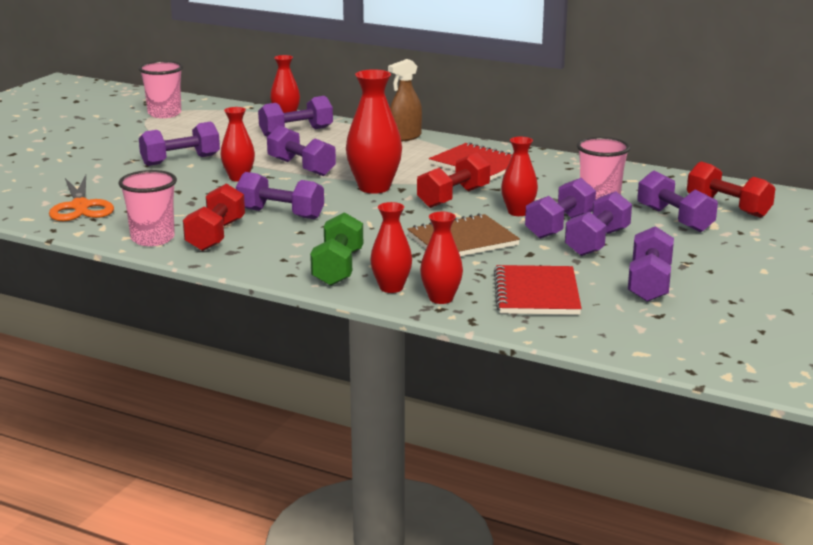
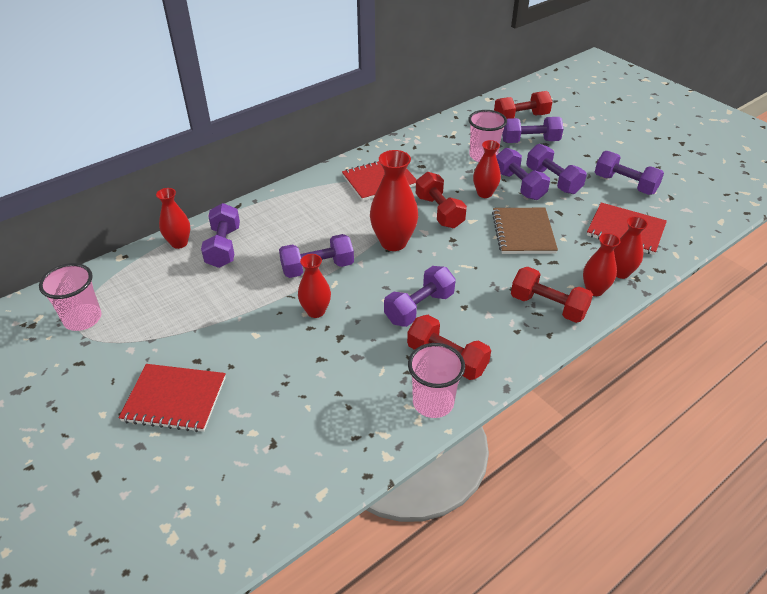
camera: 65 degrees left, 20 degrees up
(80, 207) = (316, 441): orange scissors -> none
(97, 157) = (174, 399): none -> red notebook
(180, 160) = (238, 338): purple dumbbell -> none
(338, 268) = (548, 306): green dumbbell -> red dumbbell
(405, 137) = (290, 194): brown spray bottle -> none

